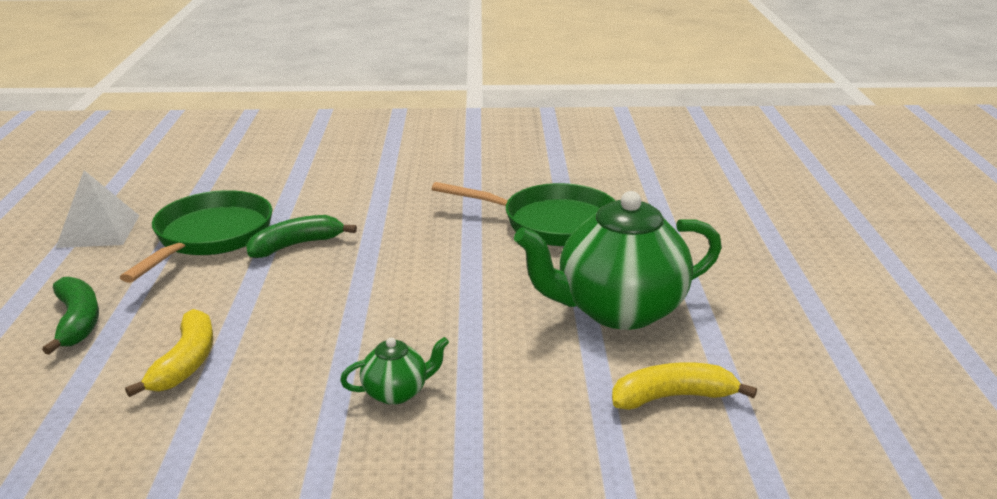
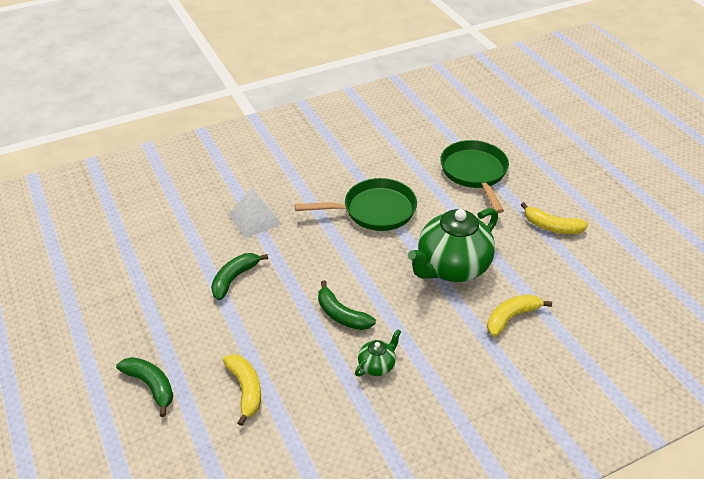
camera: 25 degrees left, 15 degrees up
(99, 231) = (90, 309): white pyramid -> white pyramid (255, 219)
(210, 237) = (172, 290): green pan -> green pan (475, 173)
(400, 319) = (341, 315): none -> green banana
(832, 303) = (552, 227): none -> yellow banana

